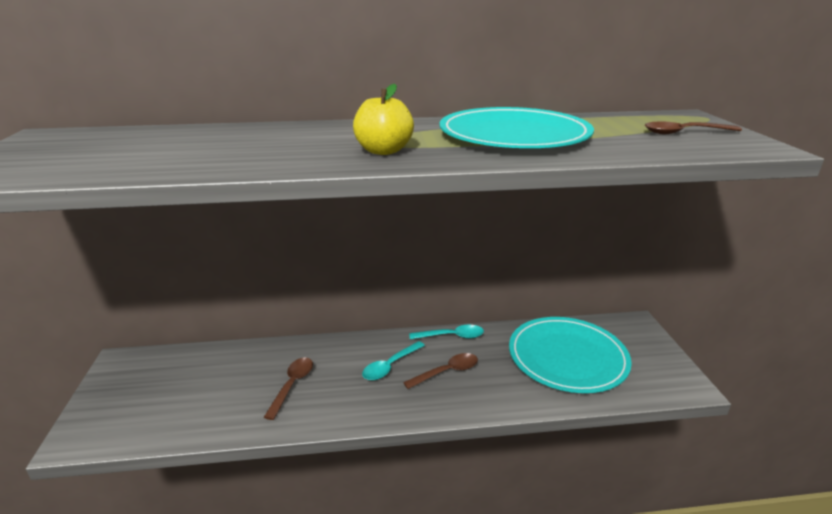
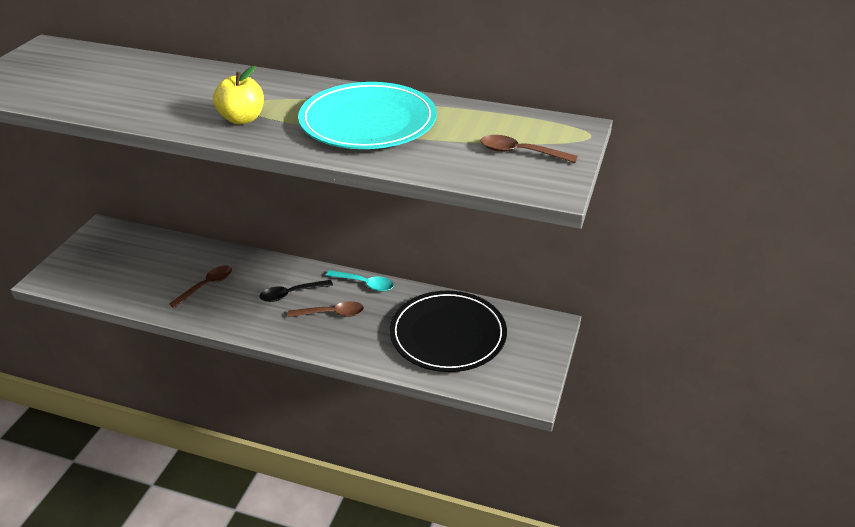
camera: 25 degrees right, 10 degrees up
(390, 366) = (291, 294): turquoise spoon -> black spoon
(567, 357) = (448, 334): turquoise plate -> black plate

